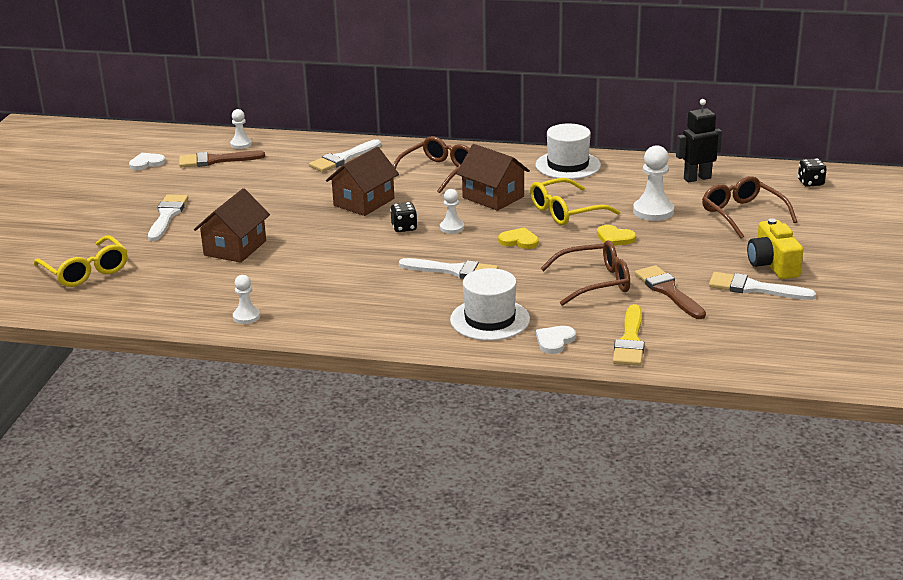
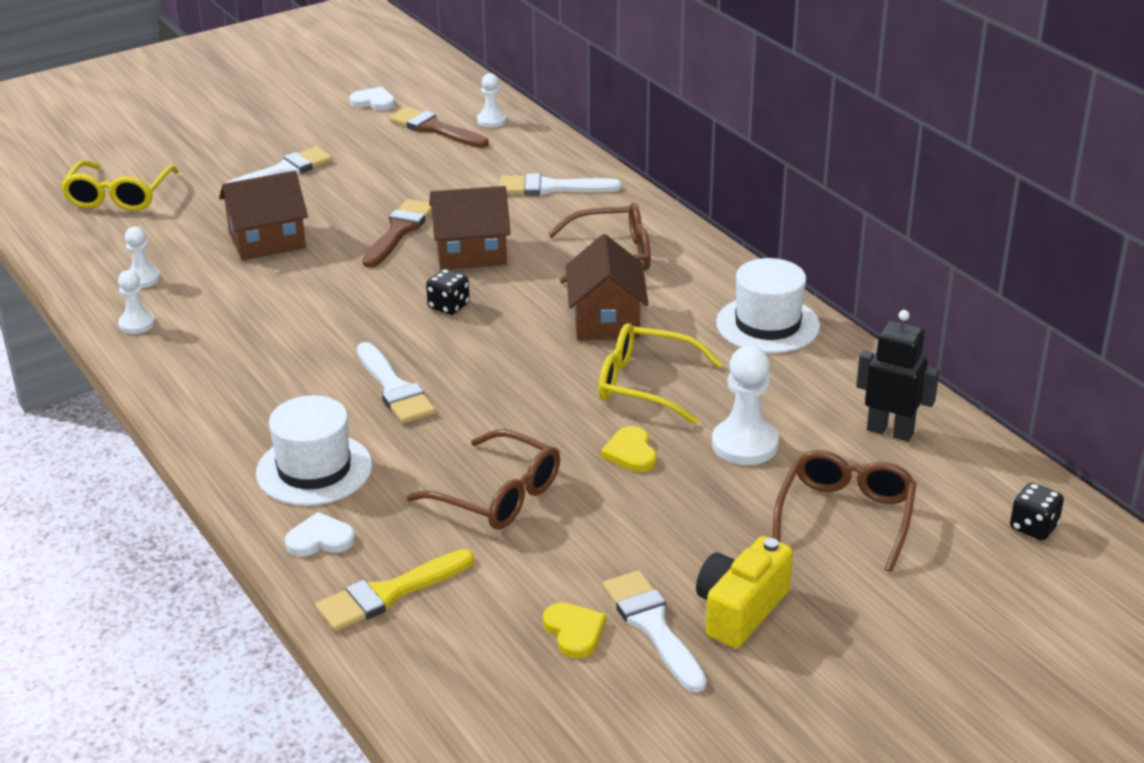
camera: 45 degrees right, 5 degrees up
(452, 228) = (492, 334): white pawn -> white pawn (142, 279)
(519, 241) = (525, 392): yellow heart -> yellow heart (574, 631)
(668, 291) = (550, 560): brown brush -> brown brush (399, 231)

